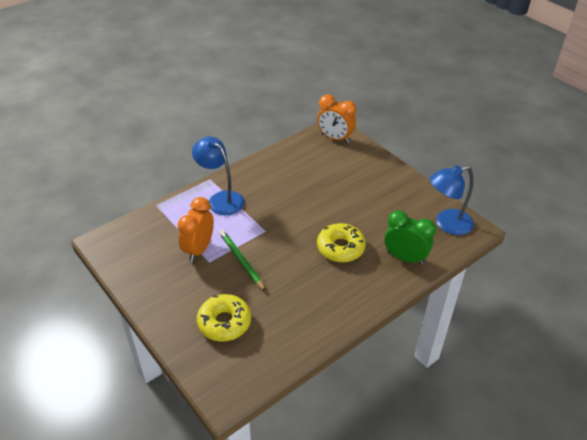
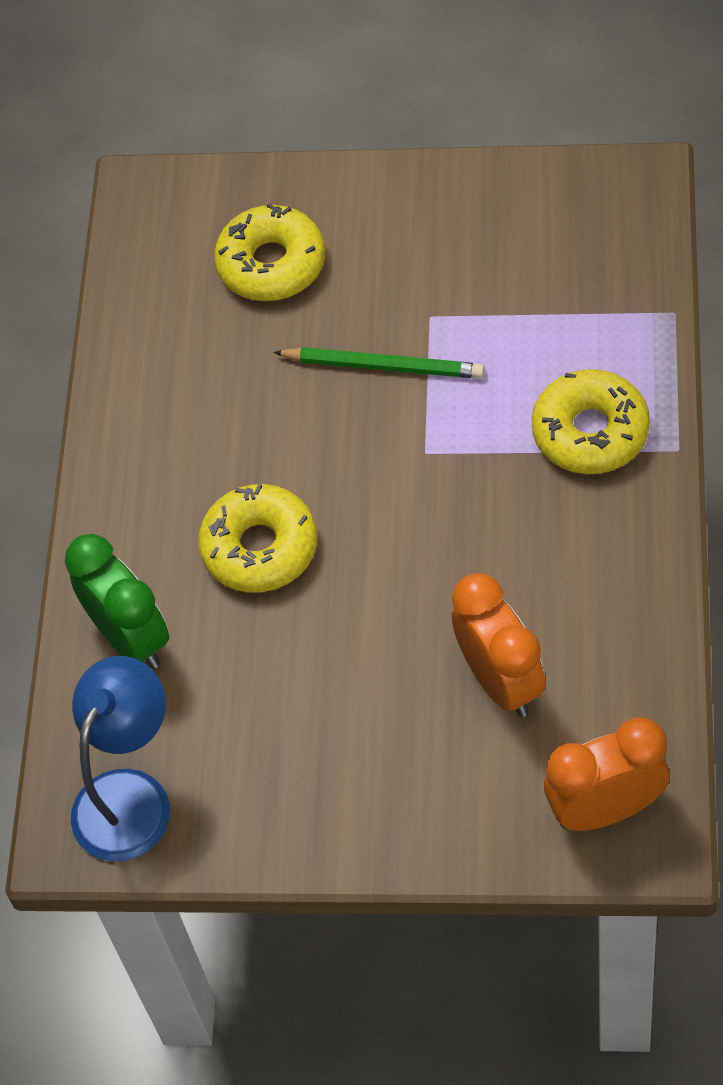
camera: 140 degrees right, 15 degrees up
(199, 249) = (476, 317): orange clock -> orange clock (501, 681)
(221, 199) = (590, 432): blue lamp -> yellow donut
(405, 258) = (131, 637): green clock -> green clock turned 105 degrees counterclockwise

